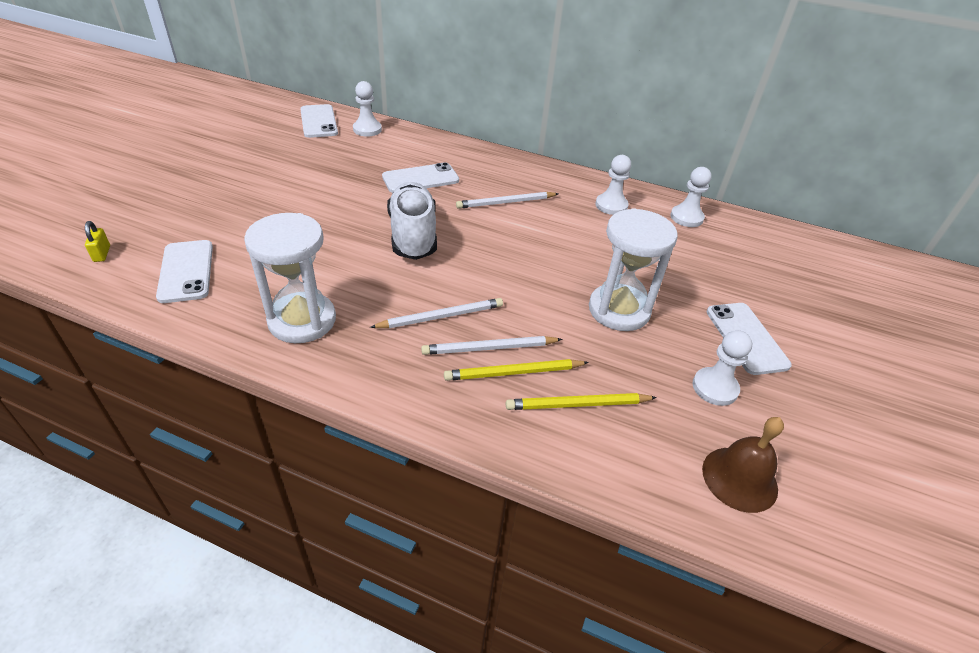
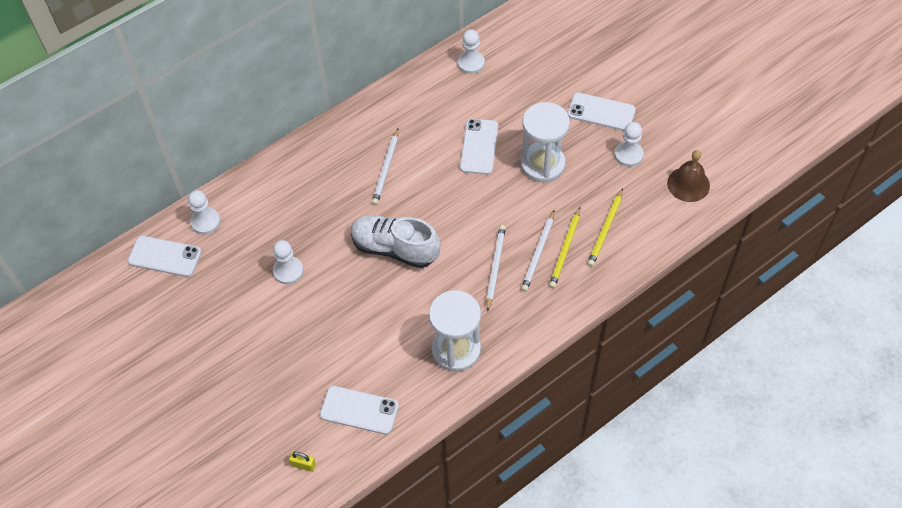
camera: 55 degrees left, 15 degrees up
(420, 179) = (317, 212): white phone -> white phone (479, 147)
(611, 205) = (429, 101): white pawn -> white pawn (288, 271)

